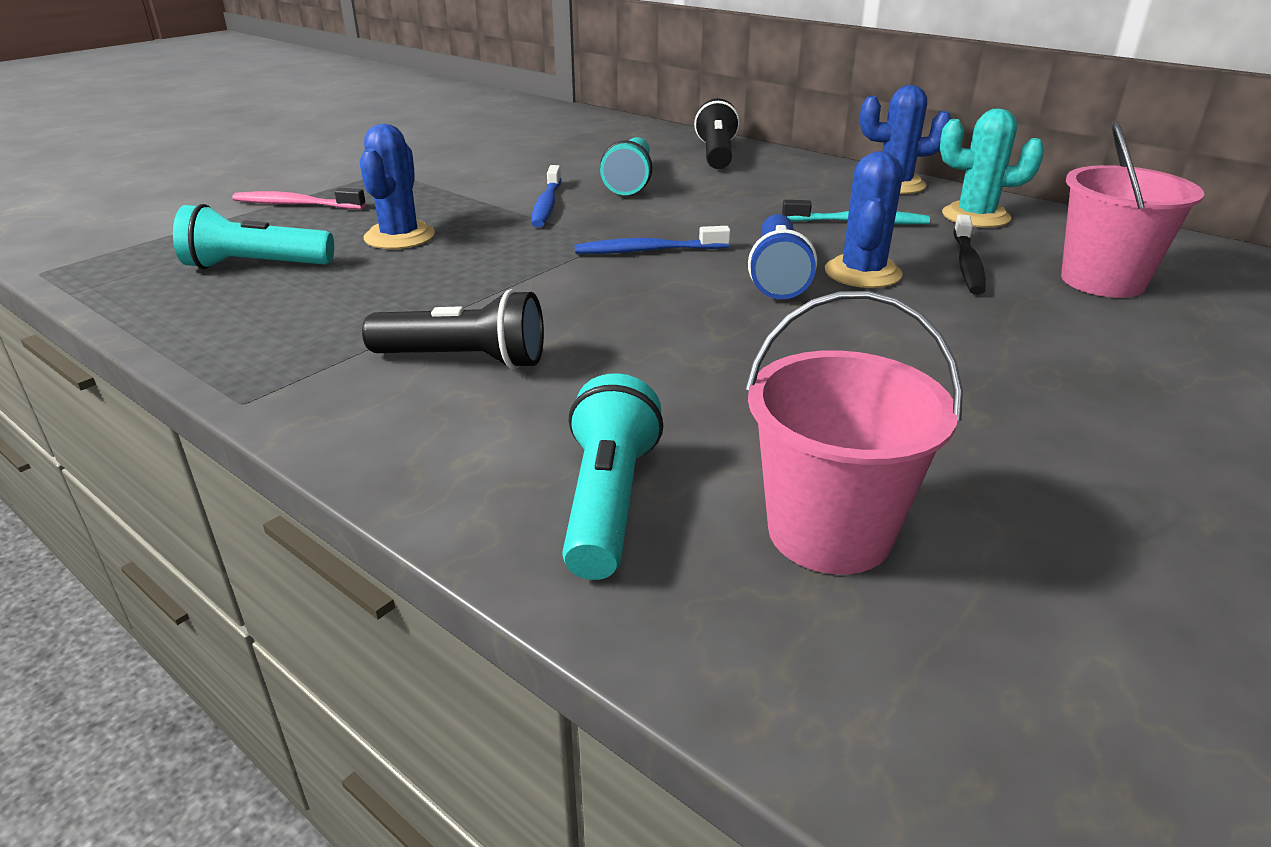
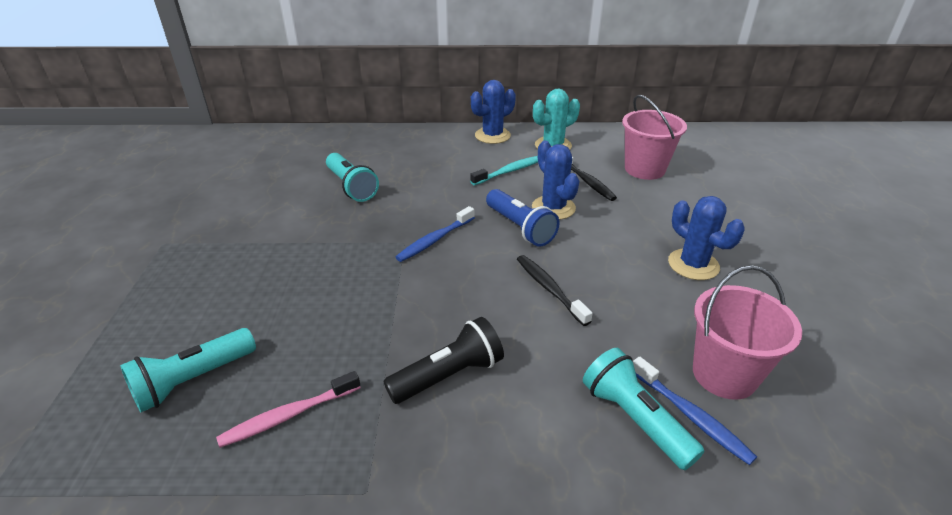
camera: 40 degrees left, 5 degrees up
(296, 204) = (133, 308): pink toothbrush -> pink toothbrush (288, 415)
(399, 237) = (265, 300): blue cactus -> blue cactus (693, 264)
(546, 205) = (326, 228): blue toothbrush -> blue toothbrush (691, 416)
(716, 155) = (372, 144): black flashlight -> none
(716, 341) = (549, 289): none -> black toothbrush

